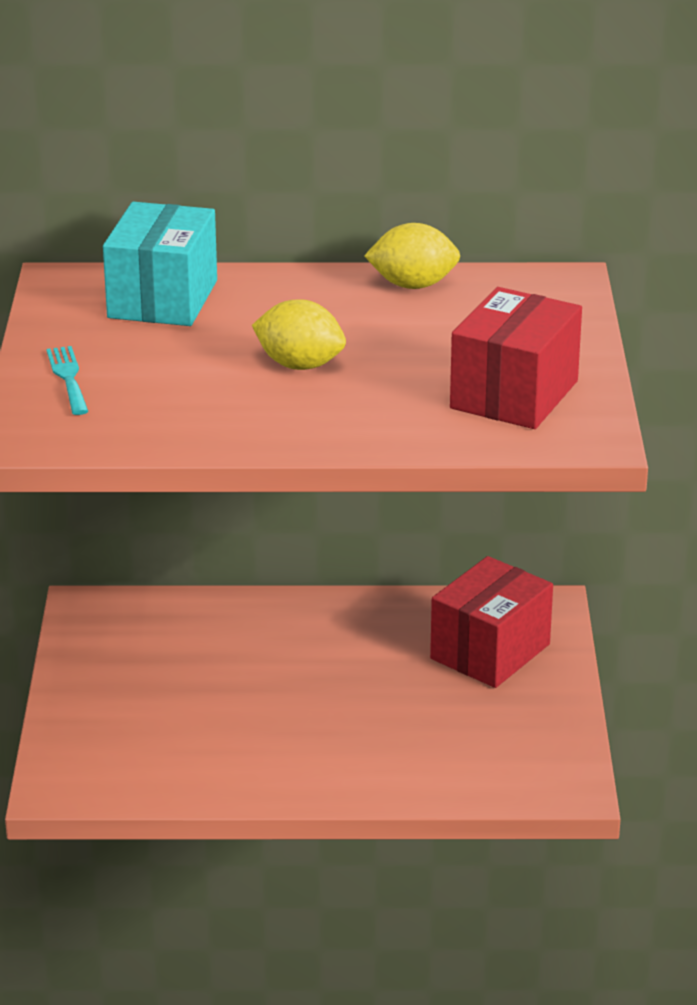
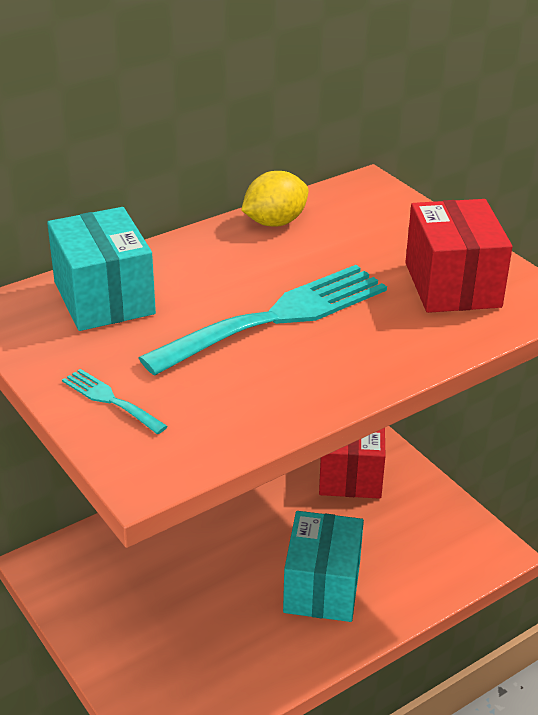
camera: 35 degrees left, 5 degrees up
(299, 365) = (278, 317): yellow lemon -> turquoise fork
(339, 737) = (322, 587): none -> turquoise box

